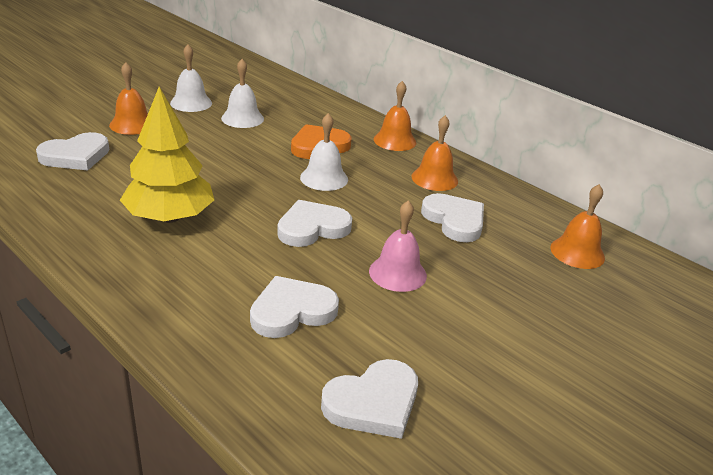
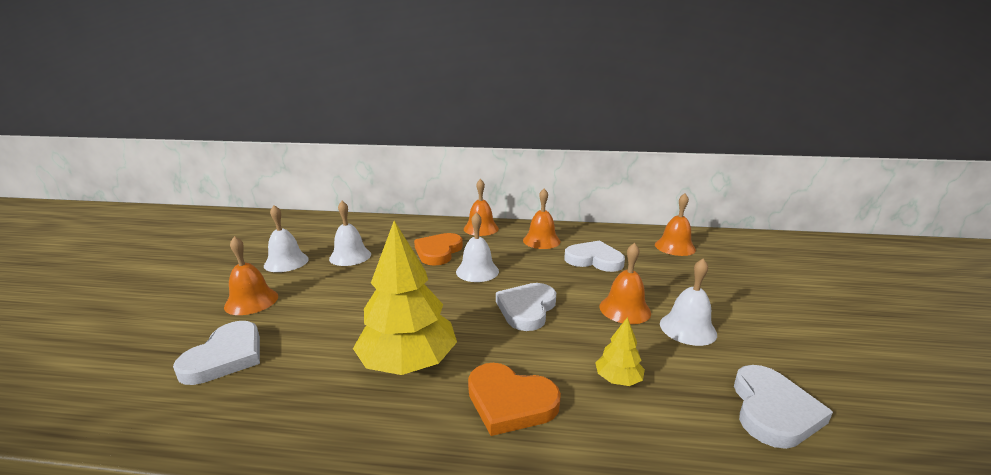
camera: 35 degrees left, 10 degrees down
(194, 277) = (510, 401): none -> orange heart
(292, 311) = (618, 379): white heart -> yellow tree
(397, 273) = (625, 309): pink bell -> orange bell
(425, 318) = (687, 328): none -> white bell

